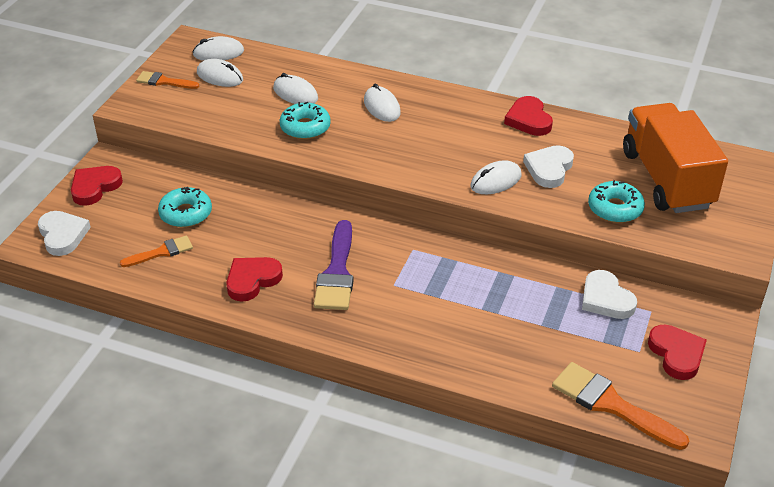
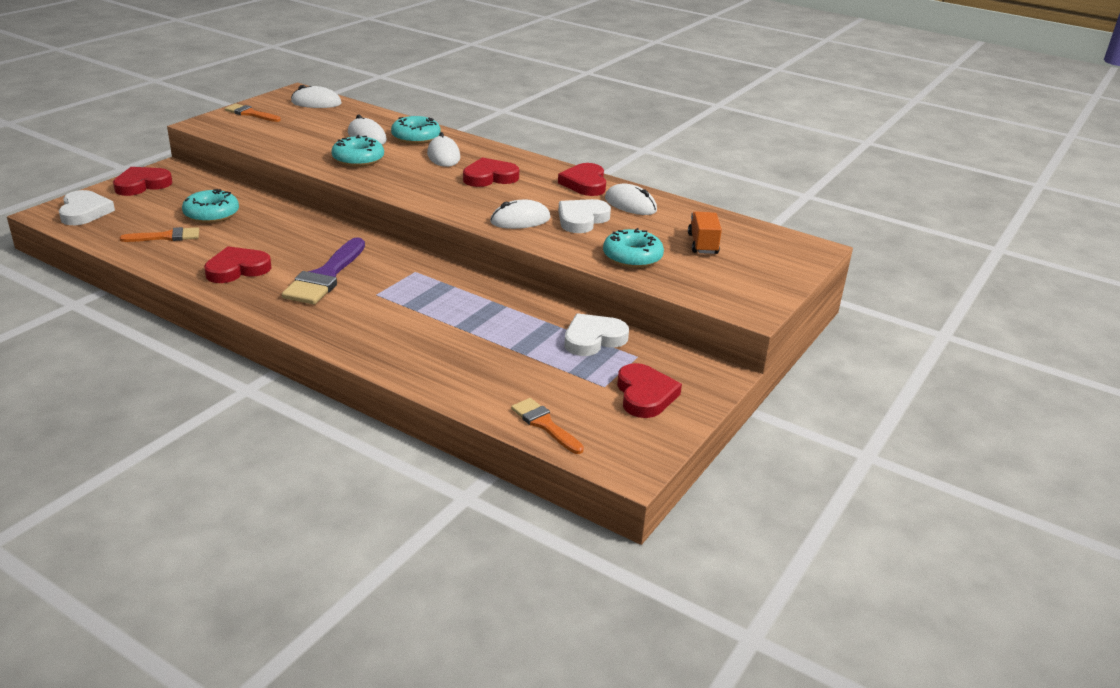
camera: 10 degrees right, 10 degrees down
(220, 76) = (305, 117): white mouse -> white mouse (630, 204)
(342, 85) = (416, 137): none -> turquoise donut
(439, 128) = (489, 177): none -> red heart
(606, 299) = (593, 339): white heart -> white heart turned 75 degrees clockwise
(611, 405) = (544, 424): orange brush -> orange brush, size x0.58
(667, 179) = (702, 244): orange truck -> orange truck, size x0.42

